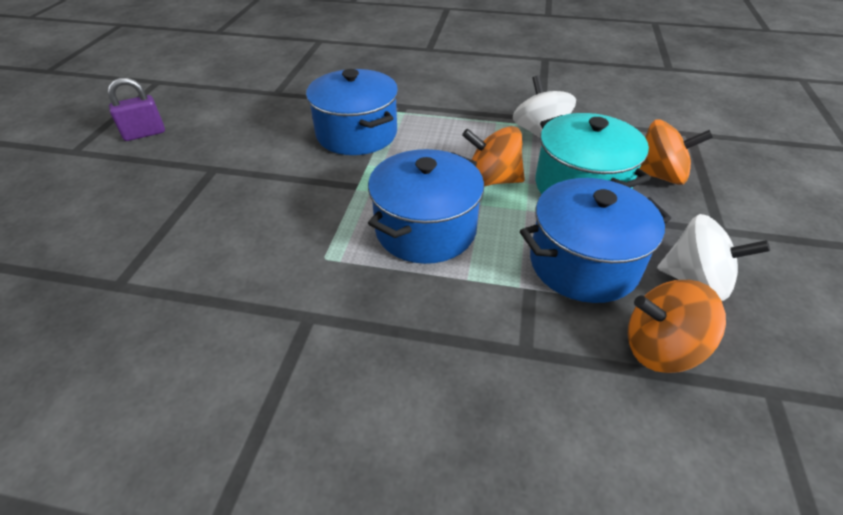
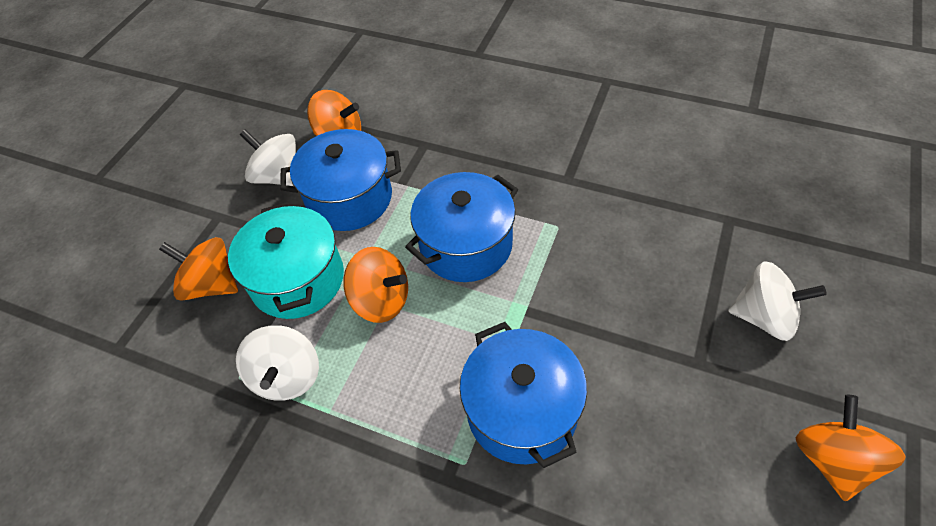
camera: 165 degrees left, 10 degrees up
(139, 201) = (764, 317): none -> white spinning top
(144, 134) = (832, 460): purple padlock -> orange spinning top

